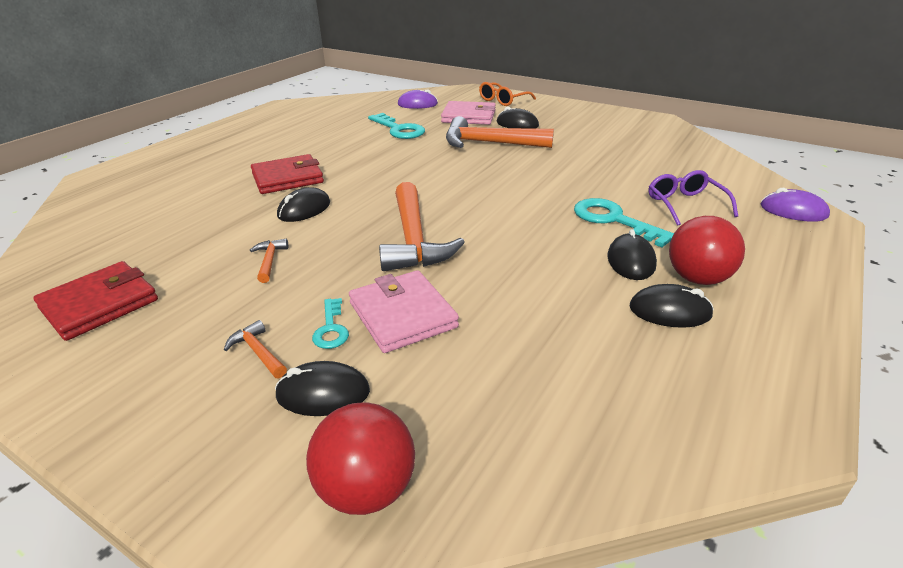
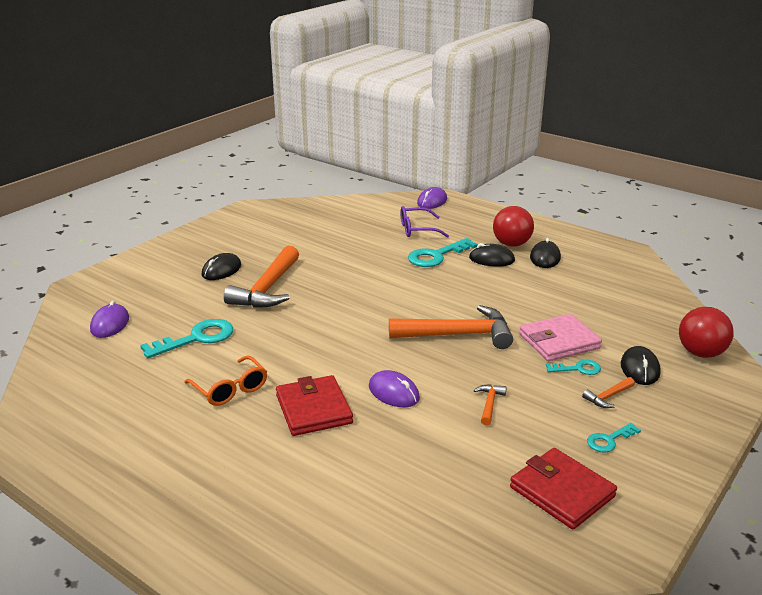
camera: 85 degrees left, 5 degrees down
(166, 345) = (609, 440): none -> turquoise key
(269, 261) = (489, 404): orange hammer -> orange hammer turned 105 degrees clockwise
(304, 209) = (394, 392): black mouse -> purple mouse
(469, 116) = (180, 294): pink wallet -> none
(503, 100) = (139, 271): orange glasses -> orange glasses (230, 389)

